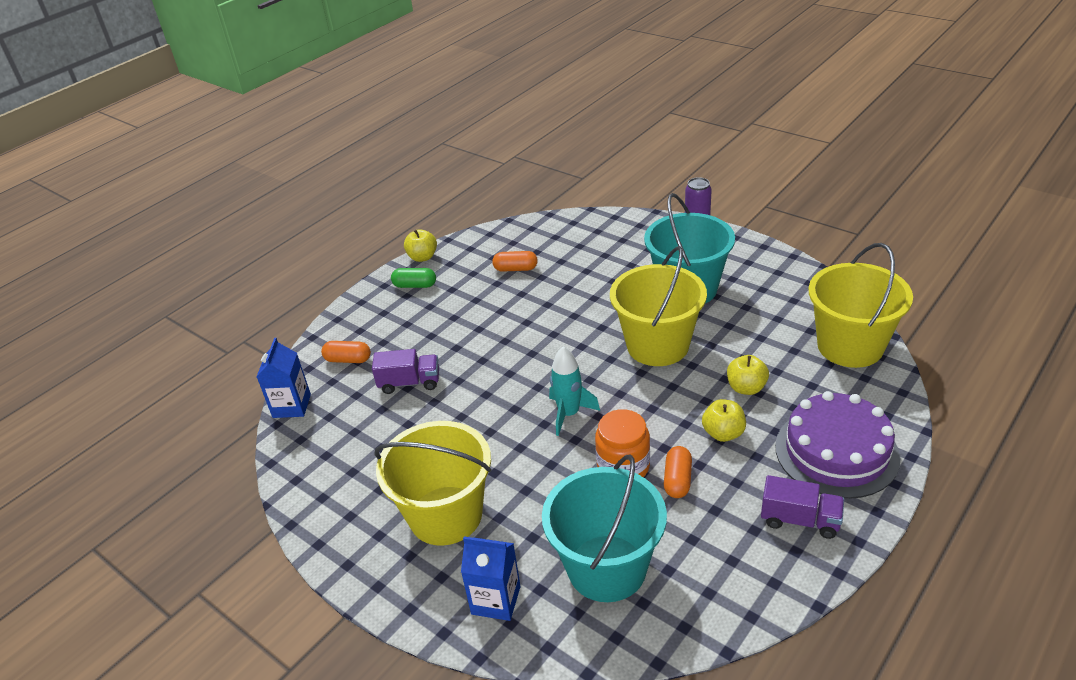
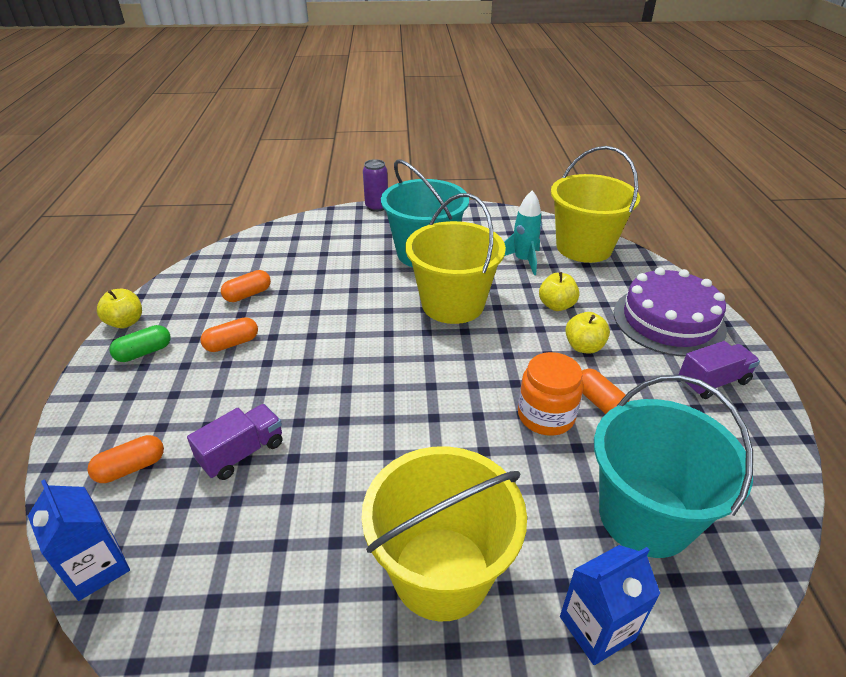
camera: 45 degrees left, 0 degrees up
(470, 304) = (232, 343): none -> orange capsule
(569, 414) = (446, 396): turquoise rocket -> turquoise rocket (523, 261)

